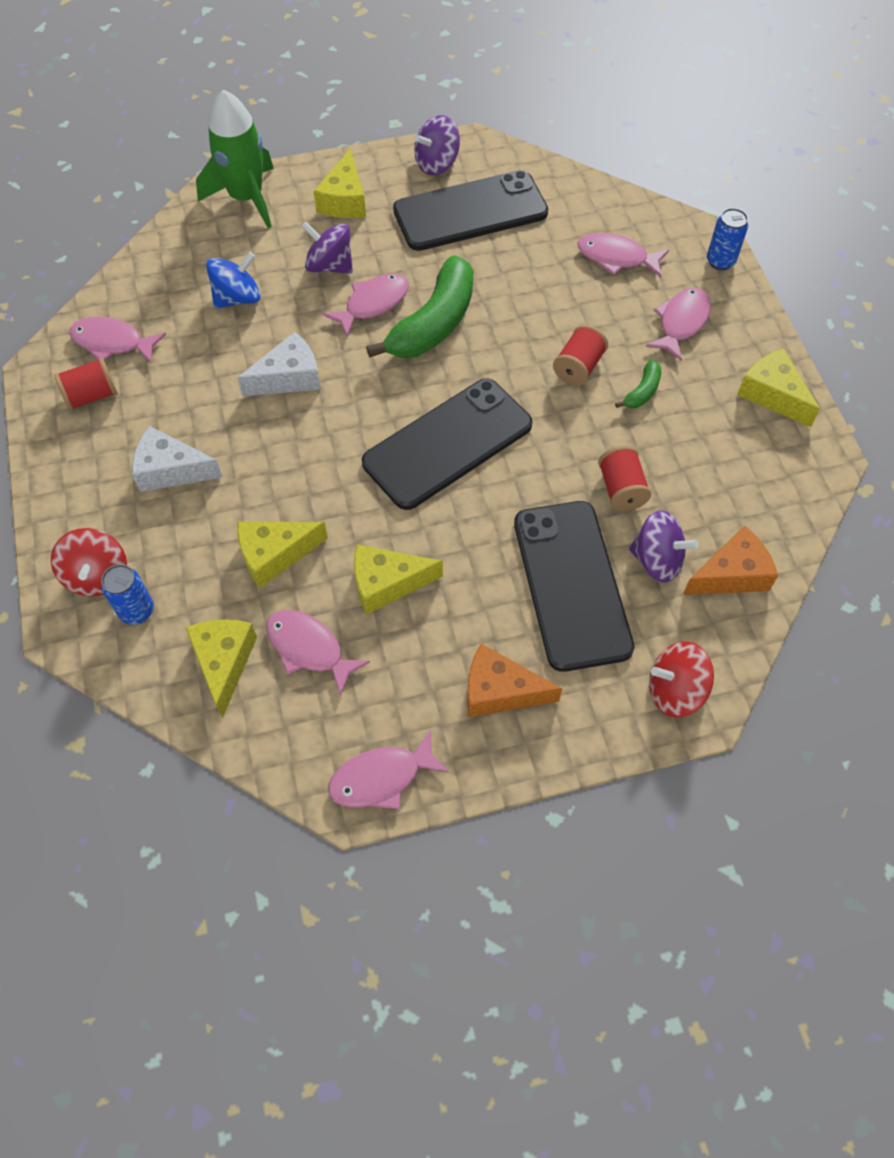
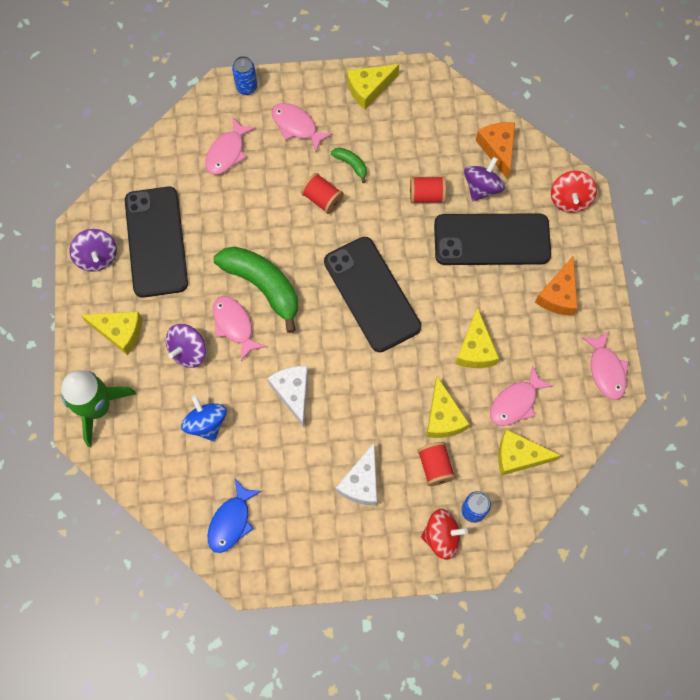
camera: 80 degrees left, 10 degrees up
(91, 396) = (282, 538): red spool -> red spool (435, 467)
(112, 342) = (231, 521): pink fish -> blue fish

